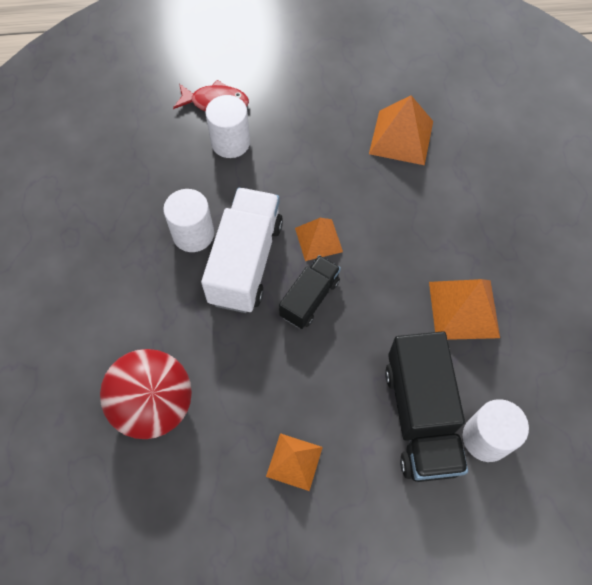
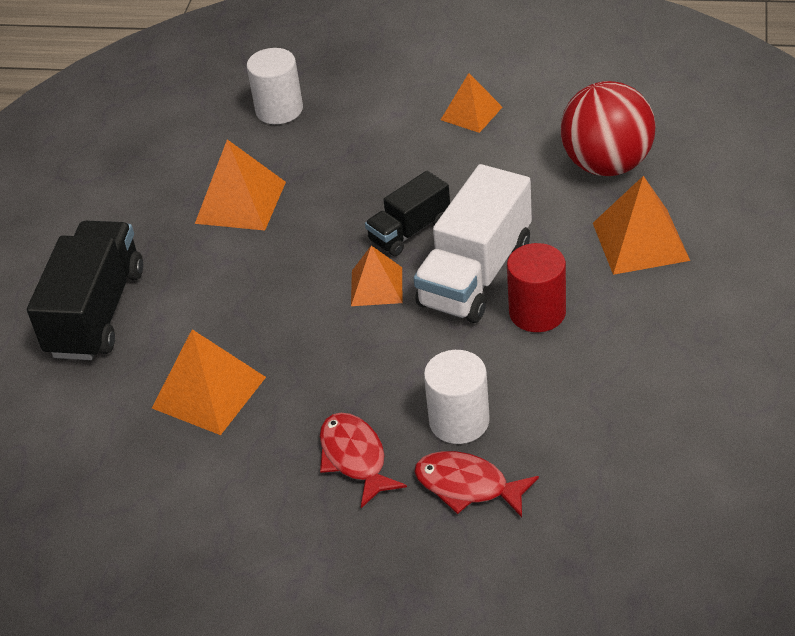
camera: 160 degrees left, 20 degrees down
(120, 316) = (640, 241): none -> orange pyramid
(193, 234) = (537, 312): white cylinder -> red cylinder
(289, 109) = (355, 458): none -> red fish
(420, 417) = (334, 129): black truck -> black truck (96, 312)

